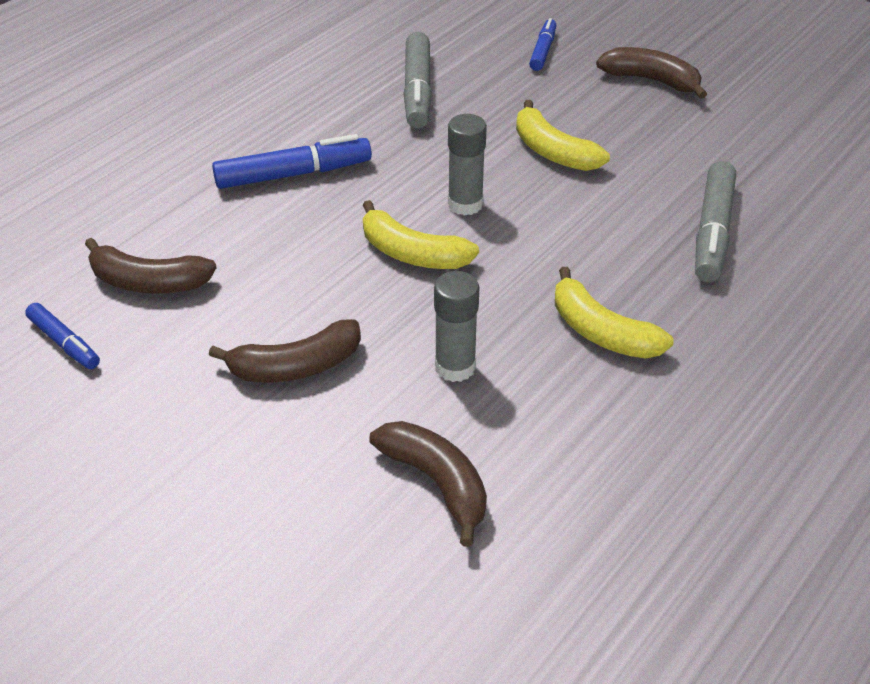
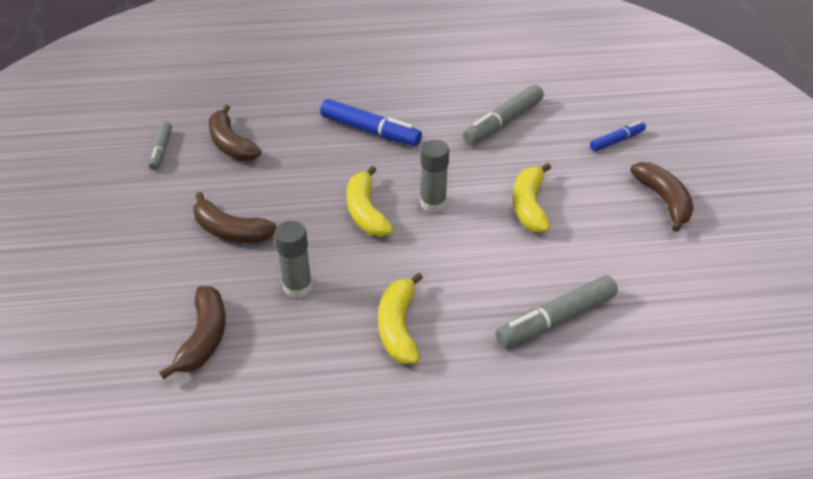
camera: 45 degrees right, 0 degrees up
(64, 342) = (161, 150): blue marker -> grey marker

